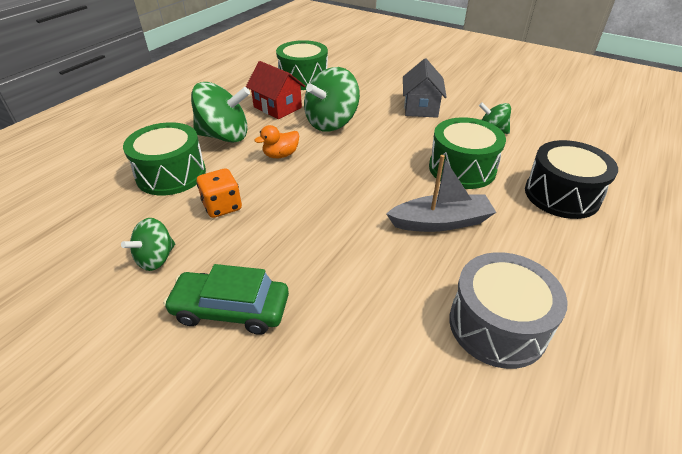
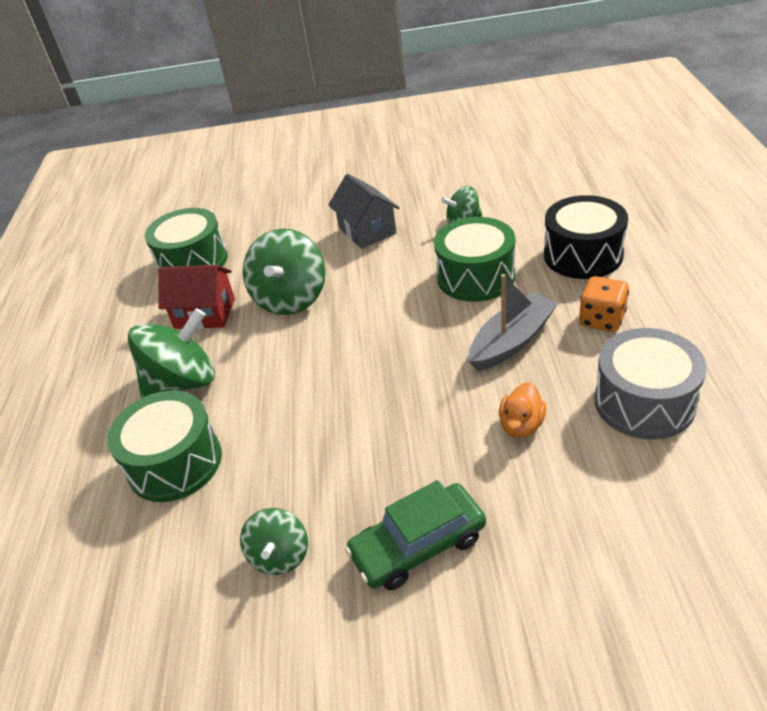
camera: 30 degrees left, 0 degrees up
(222, 206) = (283, 459): orange dice -> orange dice (601, 319)
(281, 155) = (278, 366): orange duck -> orange duck (521, 425)

